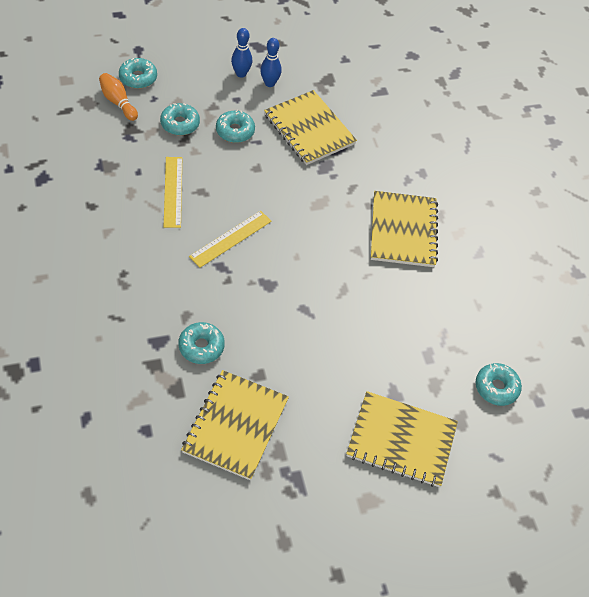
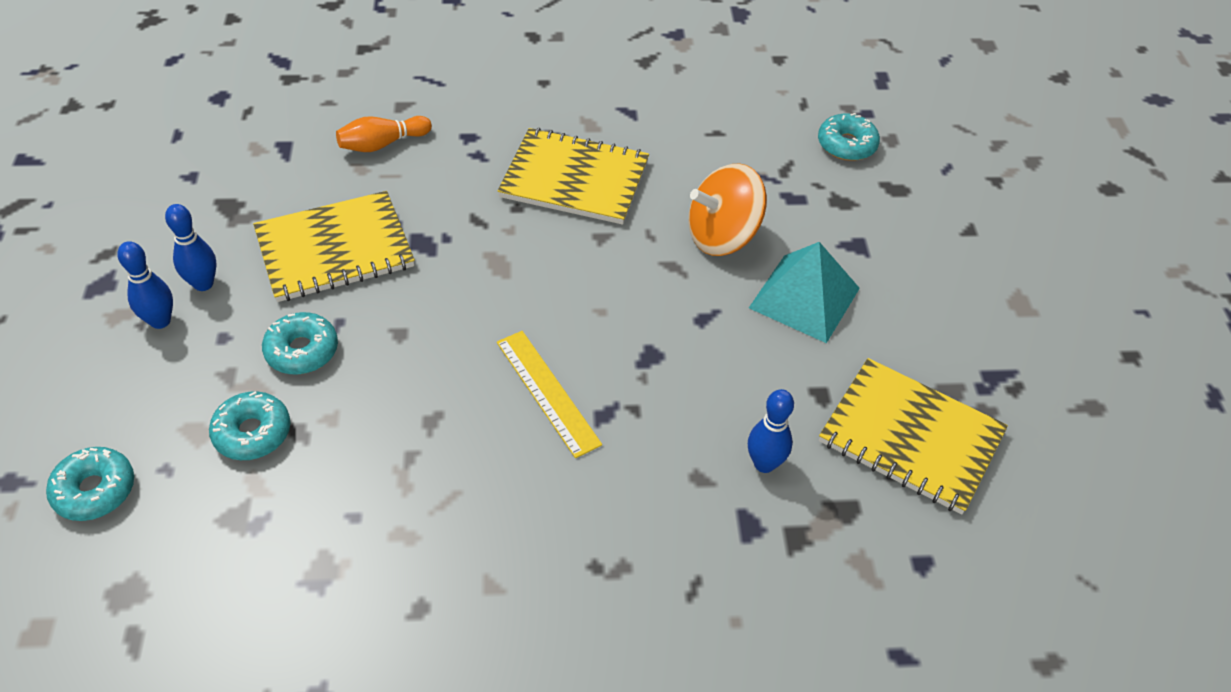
camera: 75 degrees left, 5 degrees down
(118, 102) = (150, 534): orange bowling pin -> orange bowling pin (382, 144)
(173, 191) = (420, 464): yellow ruler -> none
(201, 347) = (764, 464): turquoise donut -> blue bowling pin
(337, 364) = (804, 297): none -> turquoise pyramid
(378, 315) = (722, 236): none -> orange spinning top
(401, 440) = (928, 252): yellow notebook -> none

